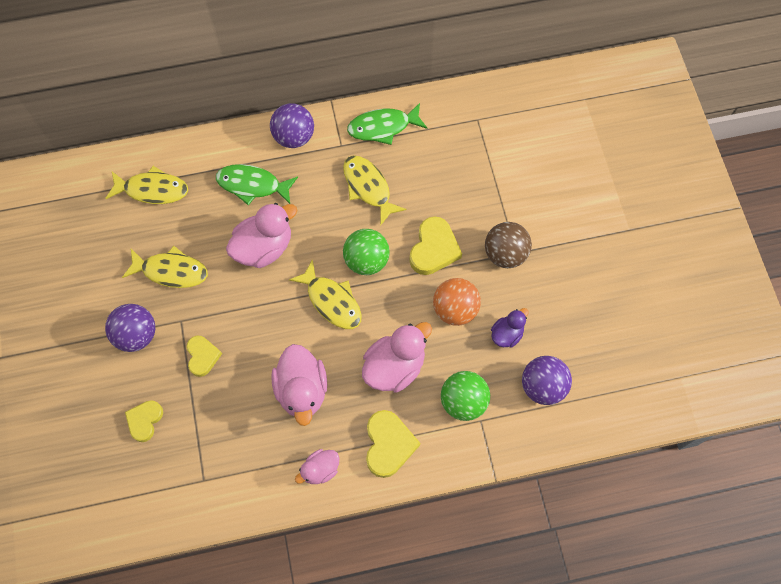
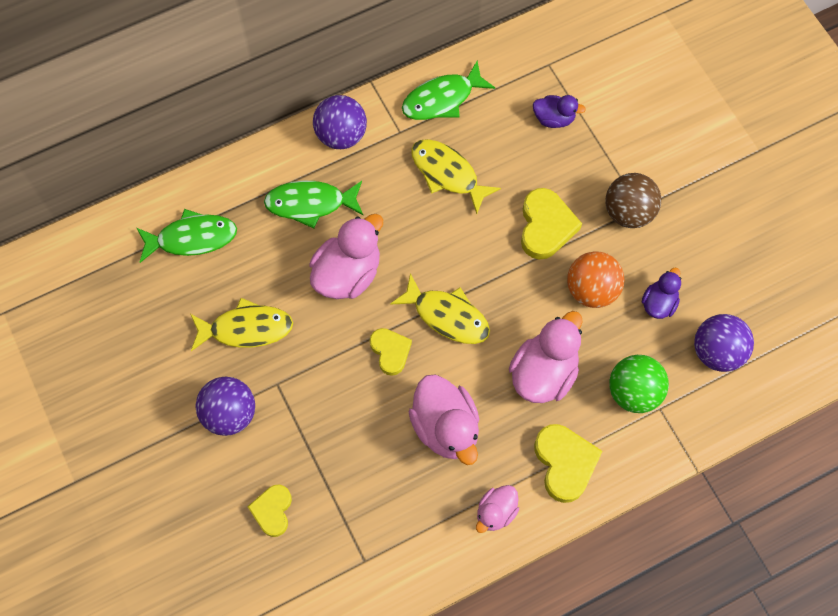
camera: 15 degrees left, 0 degrees up
(152, 190) = (192, 238): yellow fish -> green fish
(202, 356) = (316, 418): yellow heart -> yellow heart (390, 351)
(366, 261) = (472, 259): green ball -> none
(468, 164) = (554, 118): none -> purple duck

